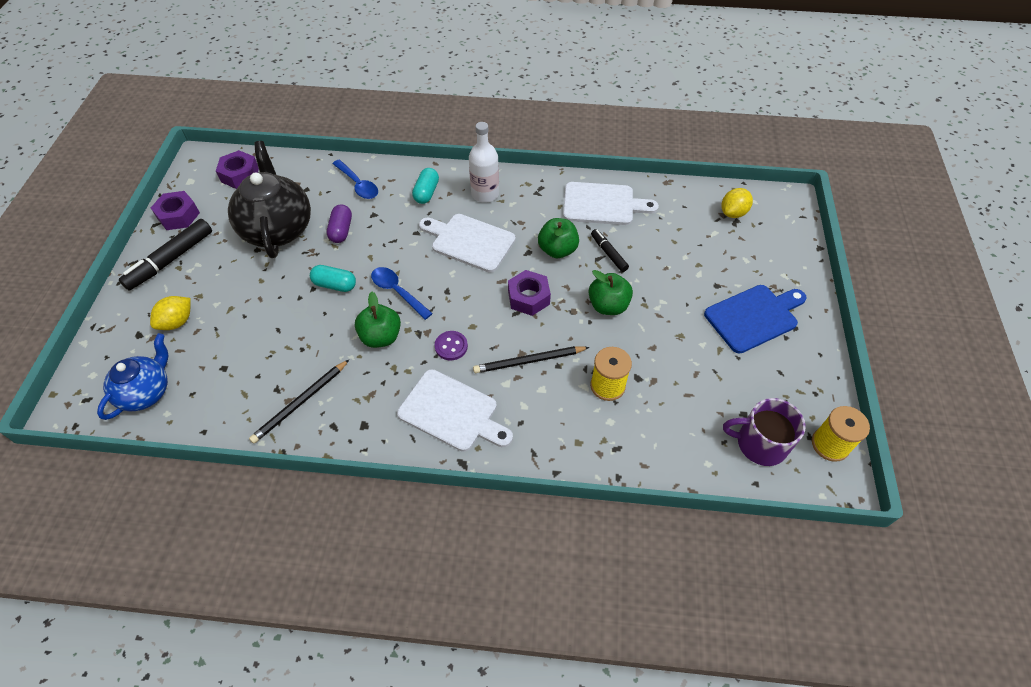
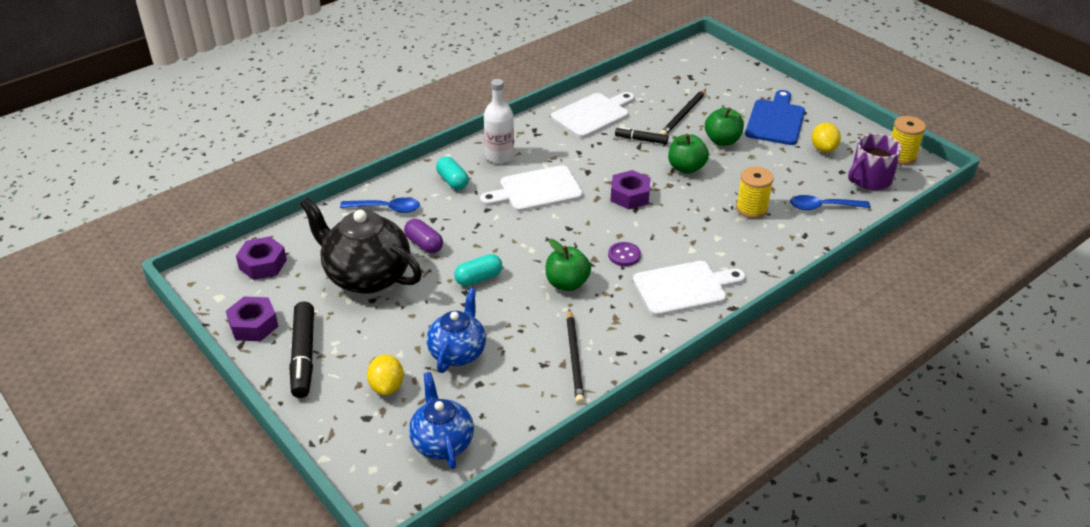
camera: 45 degrees left, 15 degrees down
(245, 332) = (458, 352): none -> blue teapot
(397, 292) = (534, 251): blue spoon -> blue spoon (822, 207)
(529, 361) = (686, 228): black pencil -> black pencil (683, 114)
(557, 250) = (605, 158): green apple -> green apple (722, 140)
(733, 213) = (681, 73): yellow lemon -> yellow lemon (823, 149)

